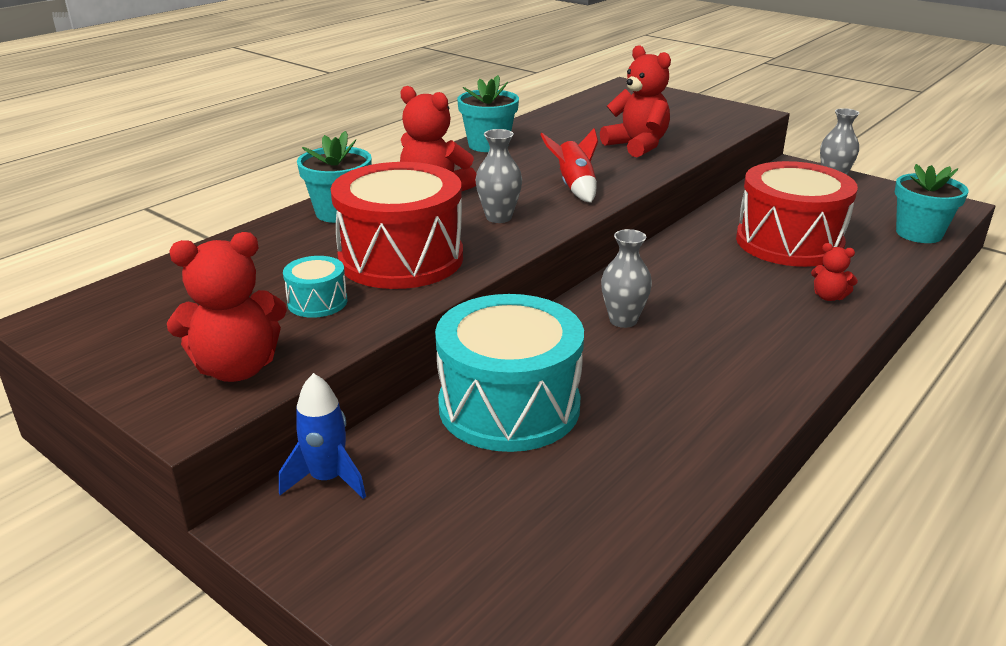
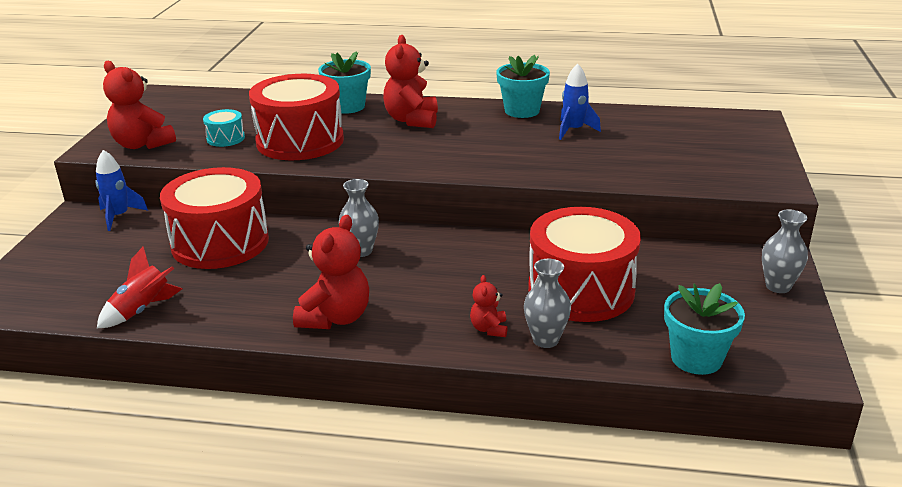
camera: 60 degrees right, 0 degrees up
(498, 217) = (392, 149): grey vase -> grey vase (545, 340)
(509, 406) = (220, 243): turquoise drum -> red drum
(564, 139) = (573, 130): none -> blue rocket
(574, 187) = (478, 158): red rocket -> red rocket (142, 310)
(637, 146) = (602, 158): red teddy bear -> red teddy bear (335, 318)

